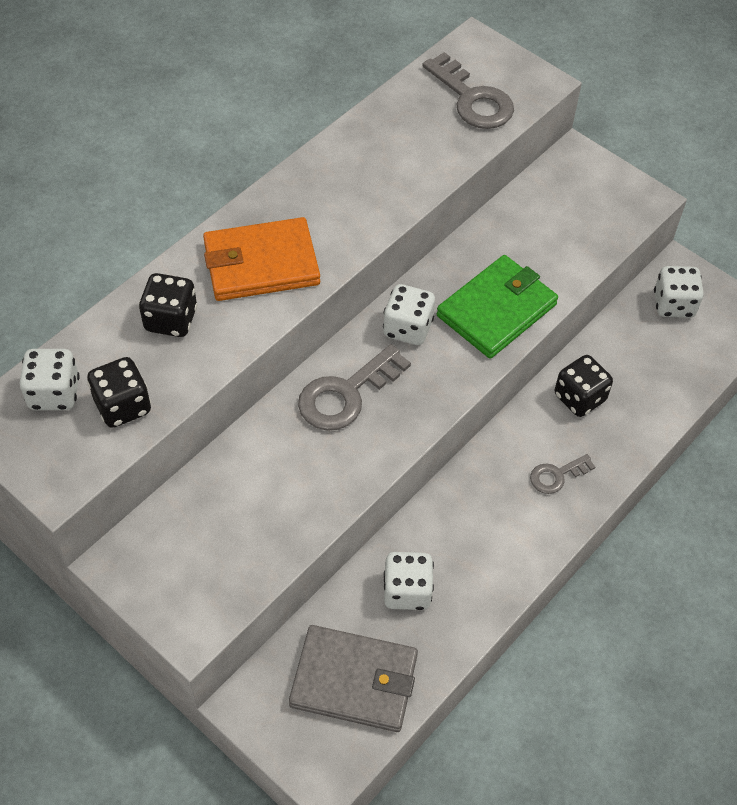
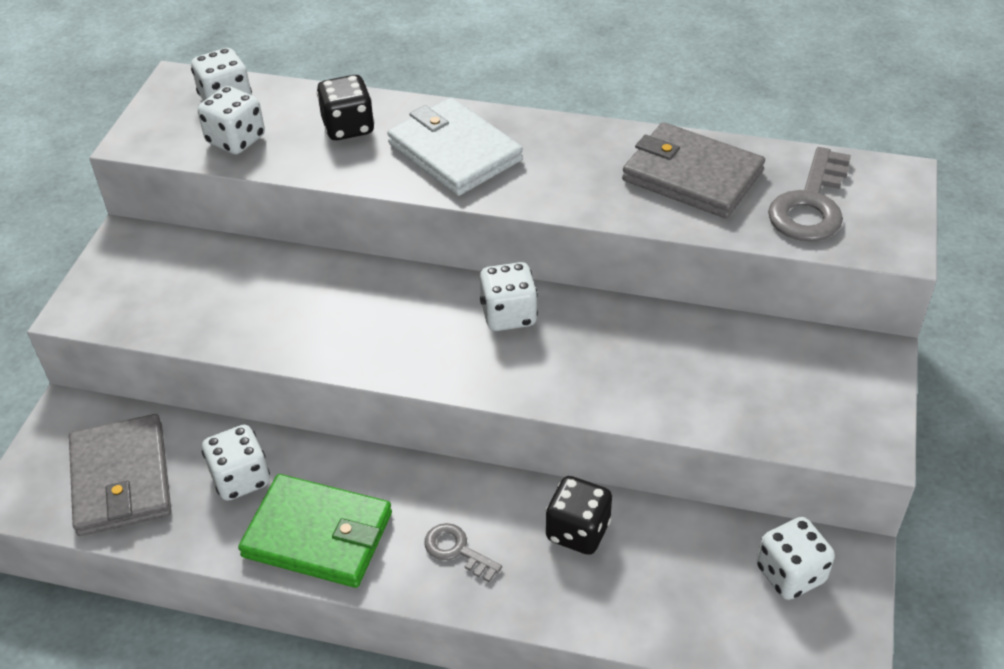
camera: 65 degrees right, 10 degrees down
(123, 406) = (236, 140): black dice -> white dice
(261, 264) = (454, 152): orange wallet -> white wallet
(346, 394) = (394, 304): grey key -> none
(397, 142) = (692, 176): none -> grey wallet
(496, 310) = (587, 373): green wallet -> green wallet (318, 534)

